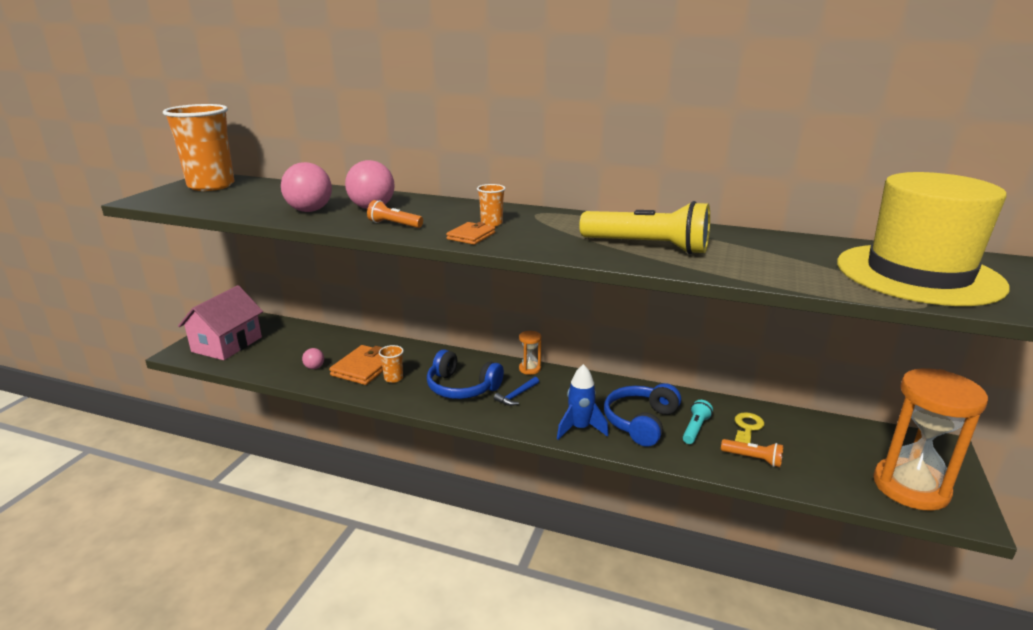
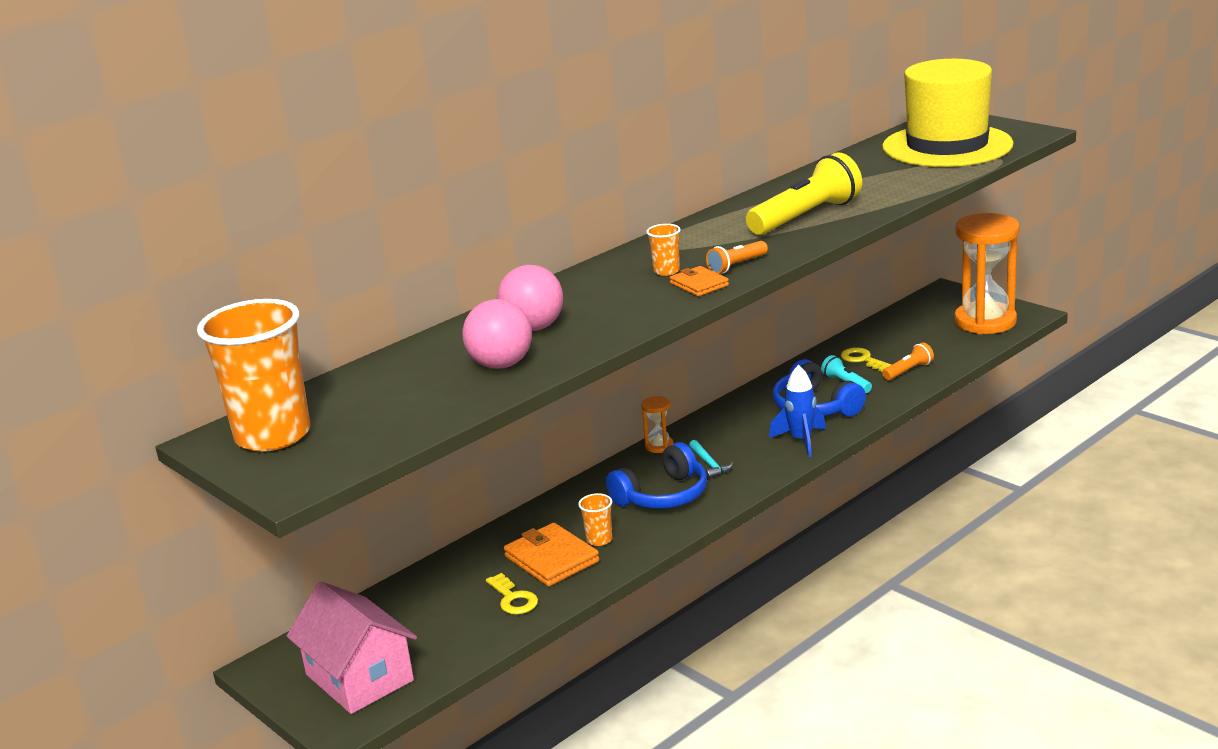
camera: 60 degrees left, 0 degrees up
(314, 367) = (513, 599): pink ball -> yellow key
(394, 224) = (617, 319): orange flashlight -> orange flashlight (737, 266)
(516, 395) = (709, 464): blue hammer -> turquoise hammer

